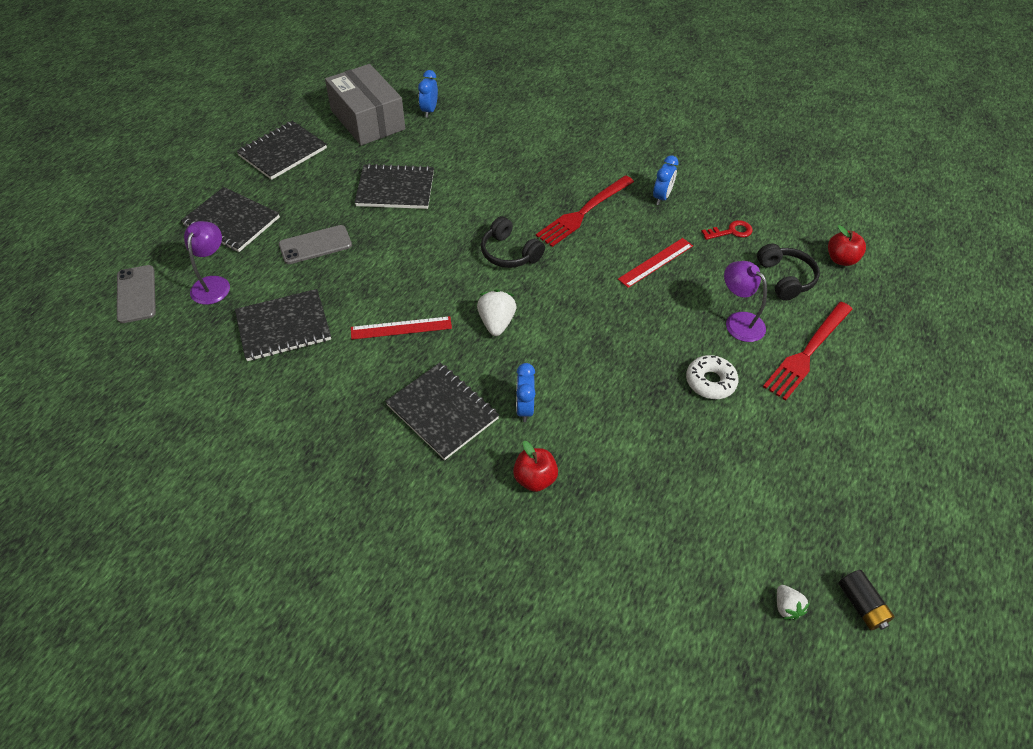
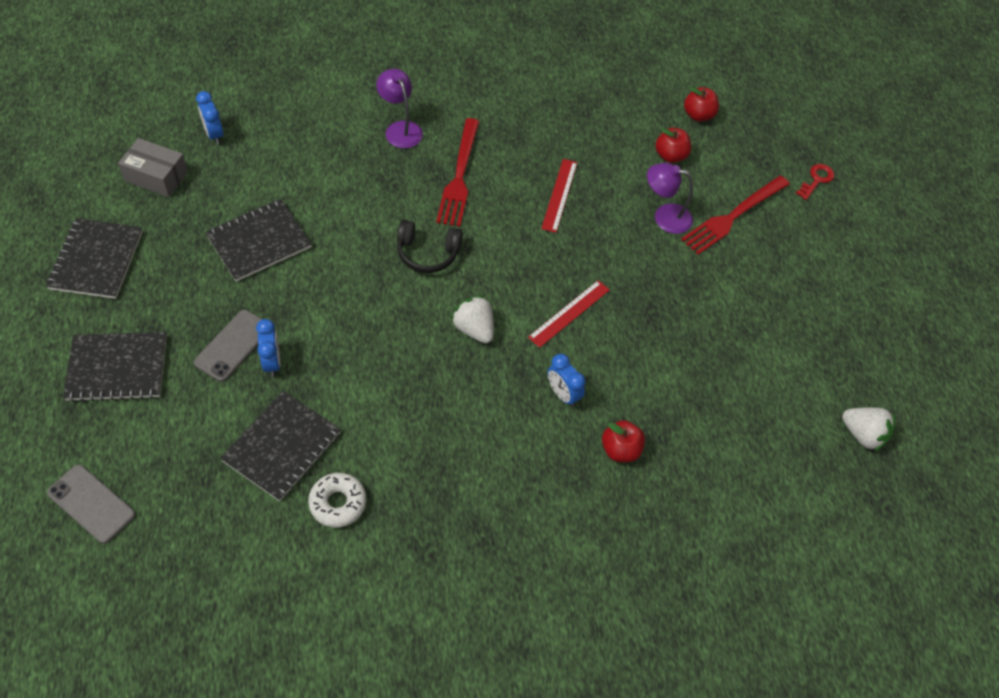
camera: 40 degrees left, 5 degrees up
(213, 284) = (165, 445): purple lamp -> purple lamp (400, 129)
(367, 120) = (156, 176): grey box -> grey box, size x0.61
(401, 328) = (394, 383): red ruler -> red ruler (569, 313)
(442, 412) = (499, 439): black notebook -> none
(661, 197) = (514, 125): blue clock -> blue clock (272, 362)
(710, 382) = (684, 284): white donut -> white donut (338, 503)
(731, 231) = (596, 132): red key -> red key (816, 180)
(785, 278) = (670, 156): black headphones -> red apple
(786, 607) = (862, 434): white strawberry -> white strawberry, size x1.64
(807, 352) = (733, 216): red fork -> red fork turned 45 degrees clockwise
(861, 605) = (905, 401): black battery -> none

